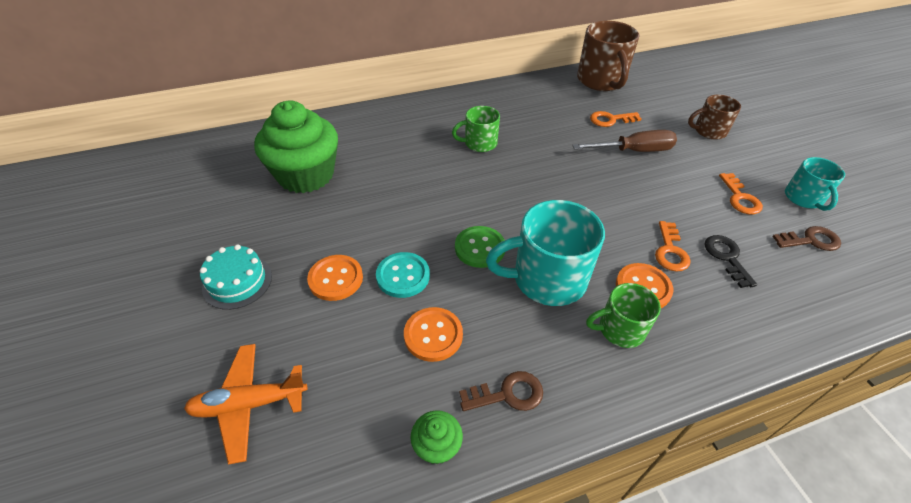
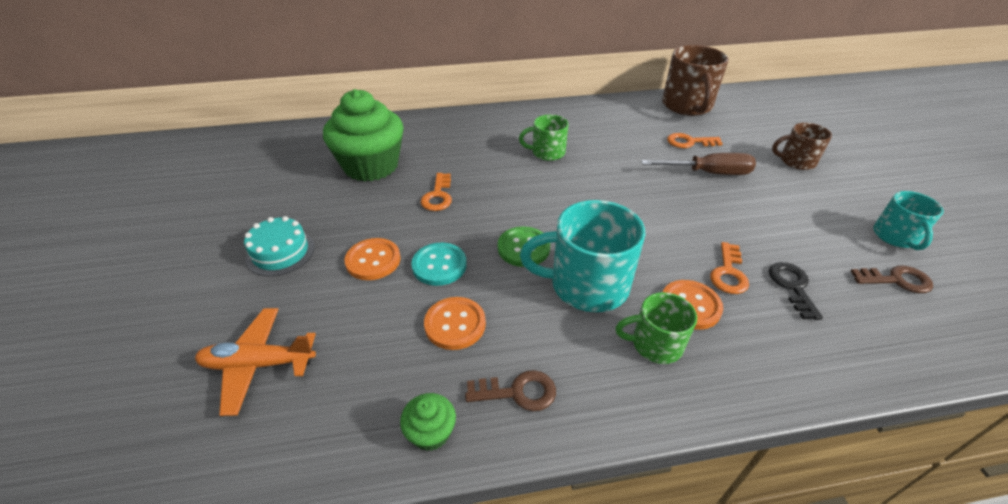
camera: 10 degrees right, 5 degrees down
(740, 198) = (819, 229): orange key -> orange key (438, 196)

